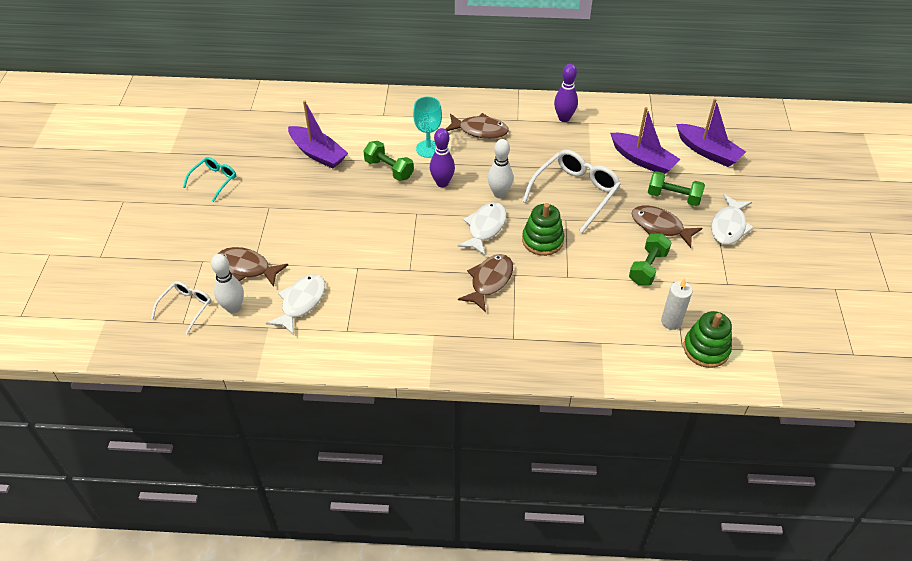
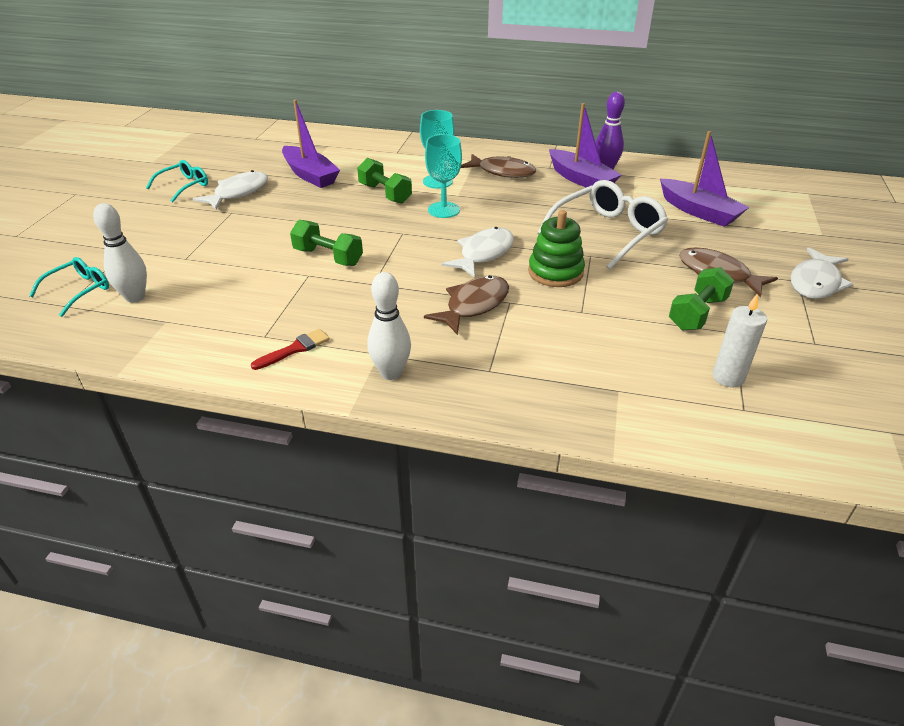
camera: 10 degrees right, 10 degrees down
(186, 307) = (79, 291): white glasses -> turquoise glasses
(247, 268) = (174, 262): brown fish -> none
(301, 303) = (221, 301): white fish -> white fish (238, 193)
(373, 339) = (295, 349): none -> red brush
(442, 183) = (443, 210): purple bowling pin -> turquoise goblet
(499, 194) = (511, 225): white bowling pin -> white bowling pin (391, 373)
(673, 197) = (738, 248): green dumbbell -> green dumbbell (328, 257)
(706, 349) = (782, 417): green stacking toy -> none
(708, 152) = (785, 211): purple boat -> purple boat (581, 179)

